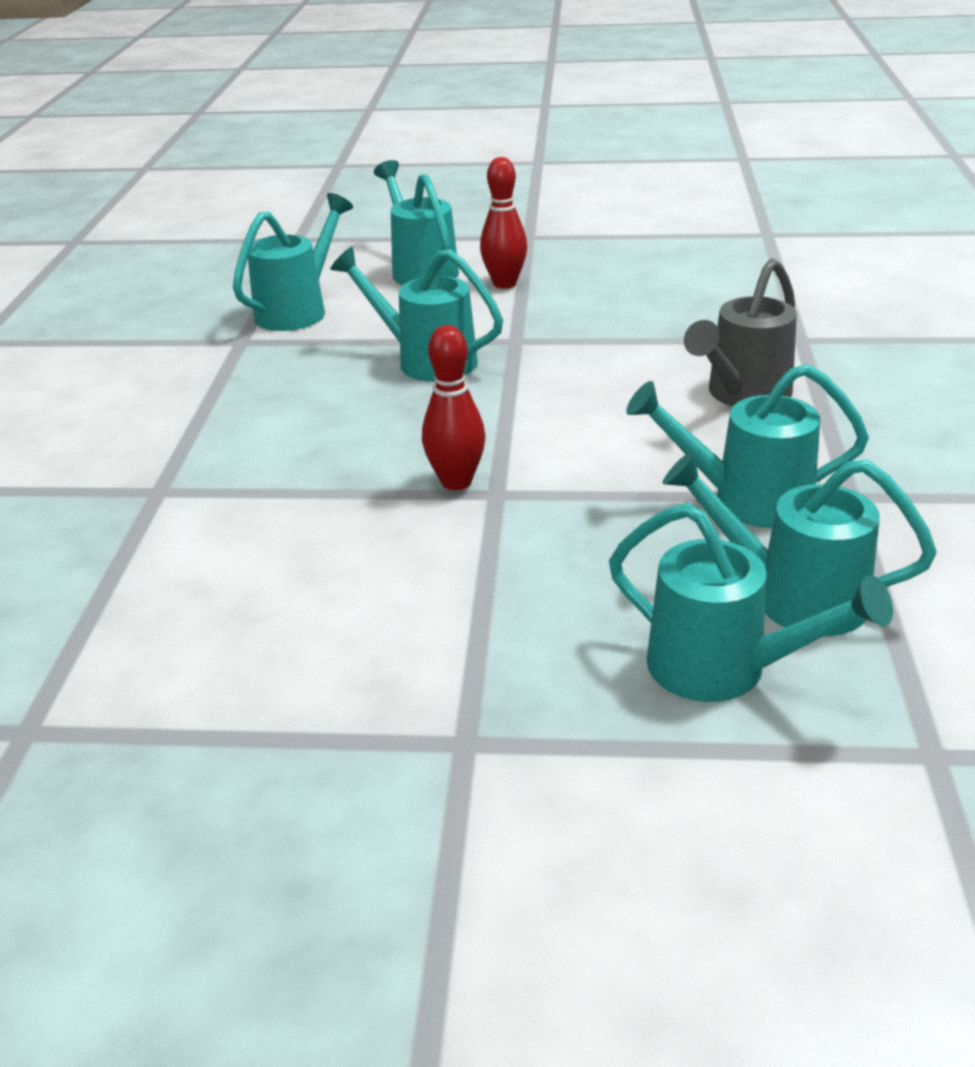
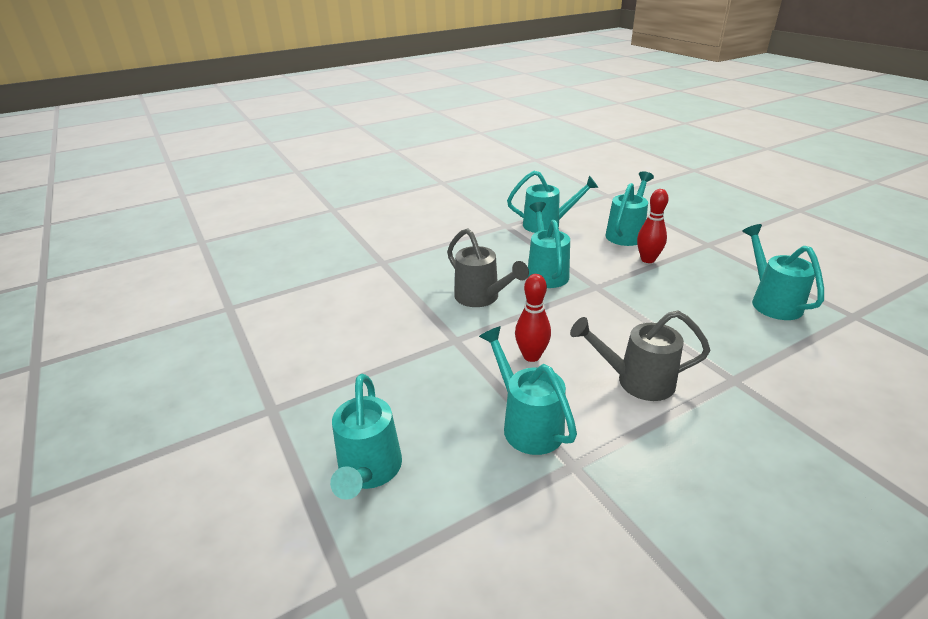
camera: 55 degrees right, 0 degrees up
(416, 434) = (481, 298): none -> grey watering can
(456, 482) = (454, 325): red bowling pin -> red bowling pin (531, 356)
(794, 598) = (449, 476): turquoise watering can -> turquoise watering can (771, 302)

